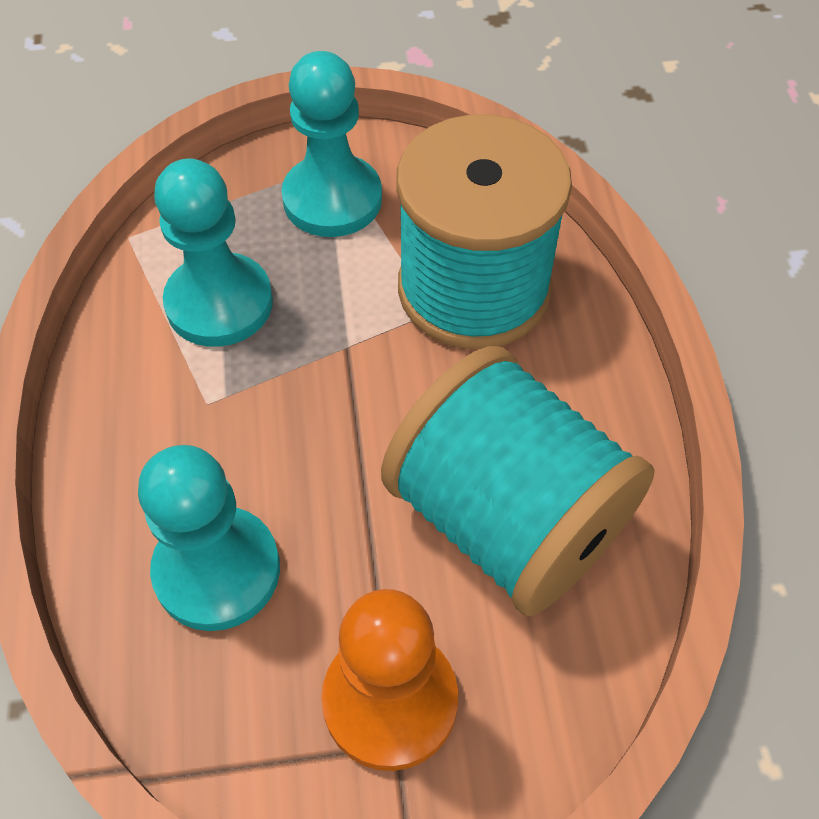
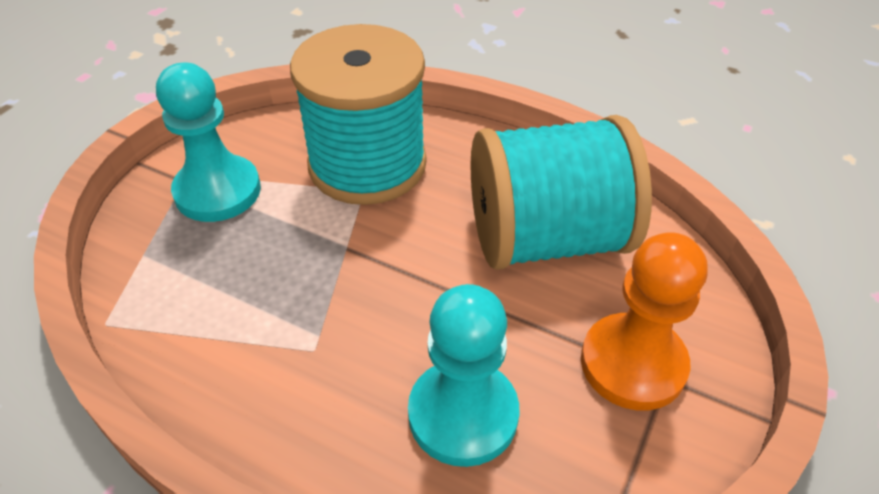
camera: 55 degrees left, 10 degrees down
(219, 303) = (234, 297): turquoise pawn -> none

